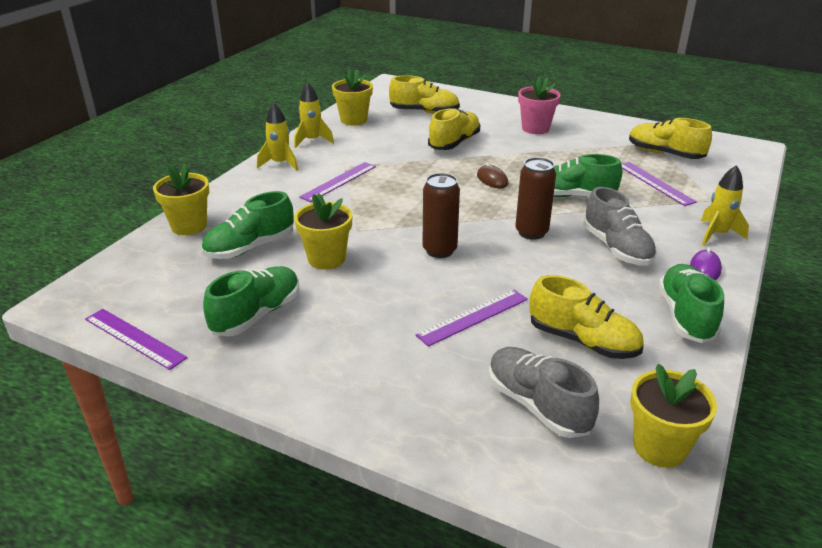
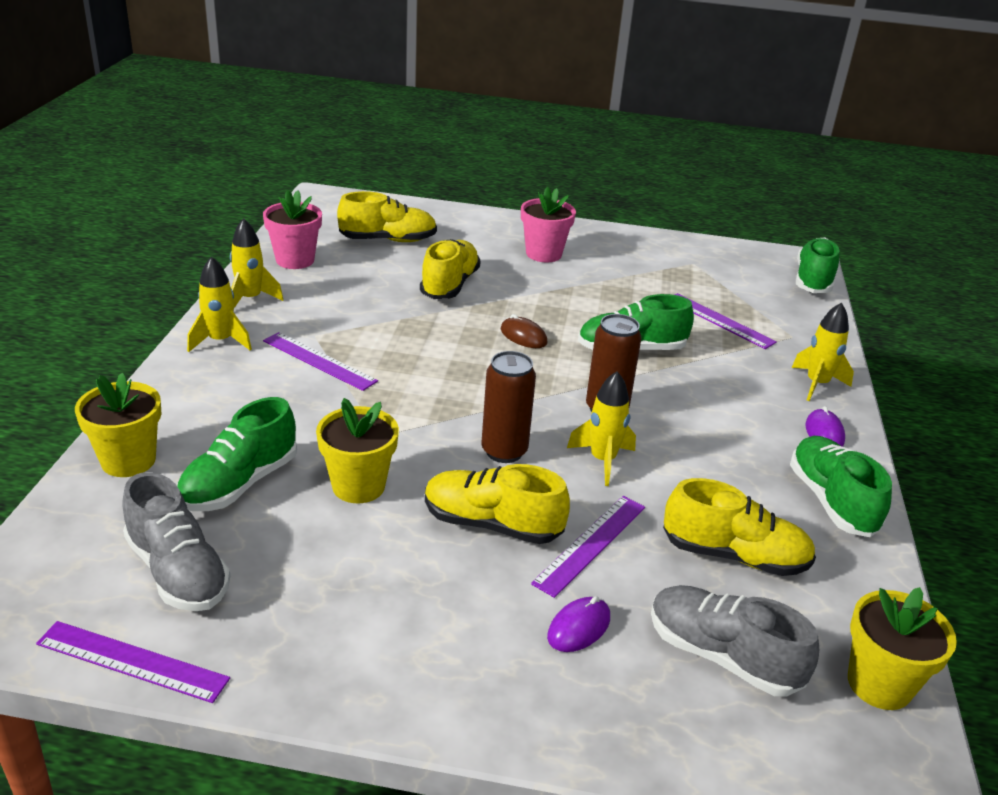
camera: 20 degrees left, 0 degrees up
(257, 315) = (300, 590): green shoe -> green shoe (813, 280)
(338, 181) = (319, 361): purple ruler -> purple ruler turned 75 degrees counterclockwise
(353, 120) = (295, 260): yellow flower pot -> pink flower pot
(436, 368) = (579, 627): none -> purple mouse
(510, 265) = (602, 460): none -> yellow rocket
(616, 248) = (715, 418): grey shoe -> grey shoe (178, 571)
(665, 154) = (712, 277): yellow shoe -> yellow shoe (492, 524)

